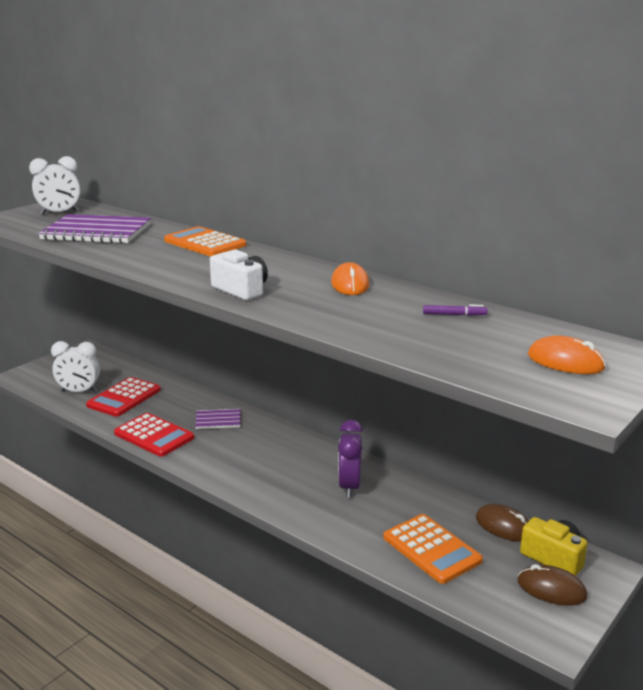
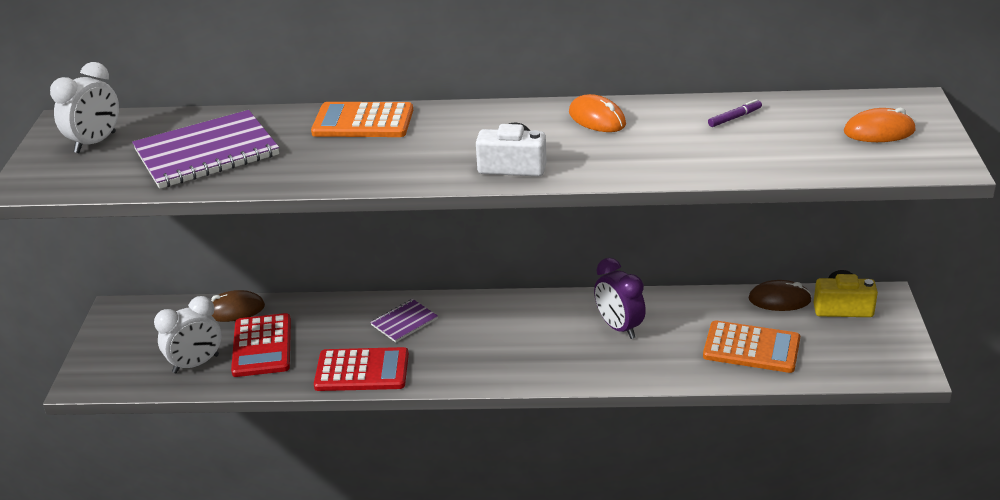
camera: 35 degrees left, 10 degrees up
(551, 589) = (868, 334): brown mouse -> brown mouse (234, 310)

